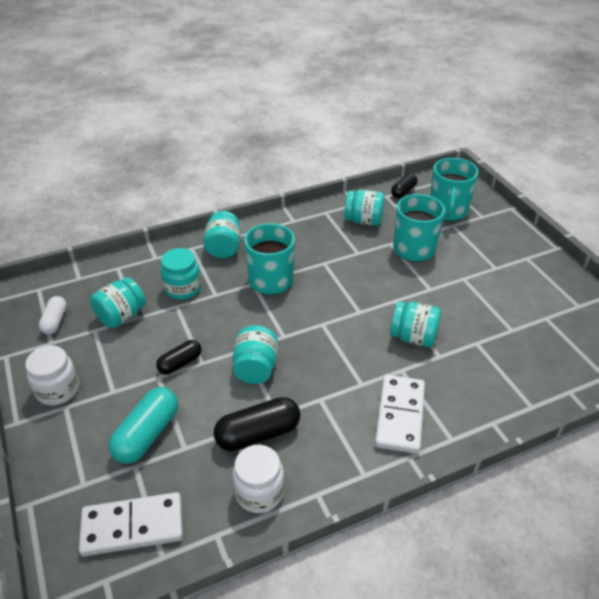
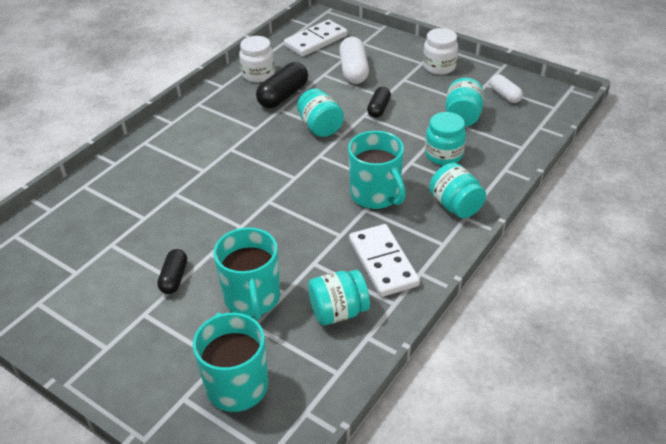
camera: 150 degrees right, 0 degrees up
(147, 434) = (353, 71): turquoise capsule -> white capsule
(400, 415) = (189, 141): white domino -> white domino (383, 262)
(403, 192) = (318, 394): black capsule -> black capsule (174, 278)
(413, 337) = (205, 199): turquoise jar -> none

